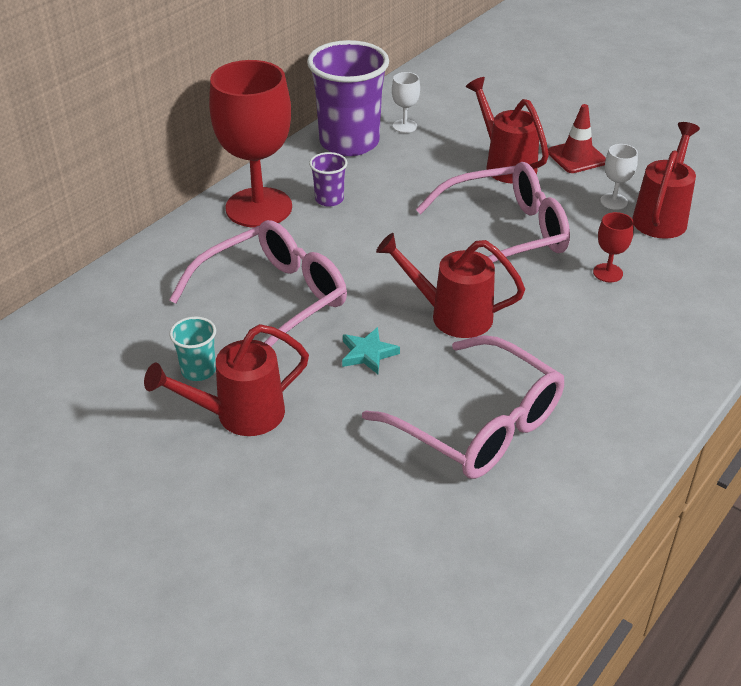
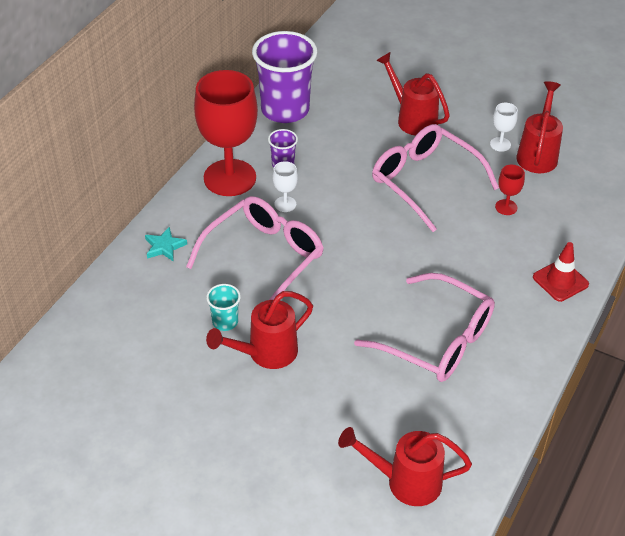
camera: 10 degrees left, 5 degrees up
(368, 354) = (346, 294): turquoise star -> turquoise star (164, 247)
(405, 126) = (325, 90): white goblet -> white goblet (285, 204)
(452, 315) = (400, 255): red watering can -> red watering can (405, 482)
(505, 234) = (424, 181): pink glasses -> pink glasses turned 105 degrees counterclockwise
(576, 157) = (465, 106): red traffic cone -> red traffic cone (560, 281)

